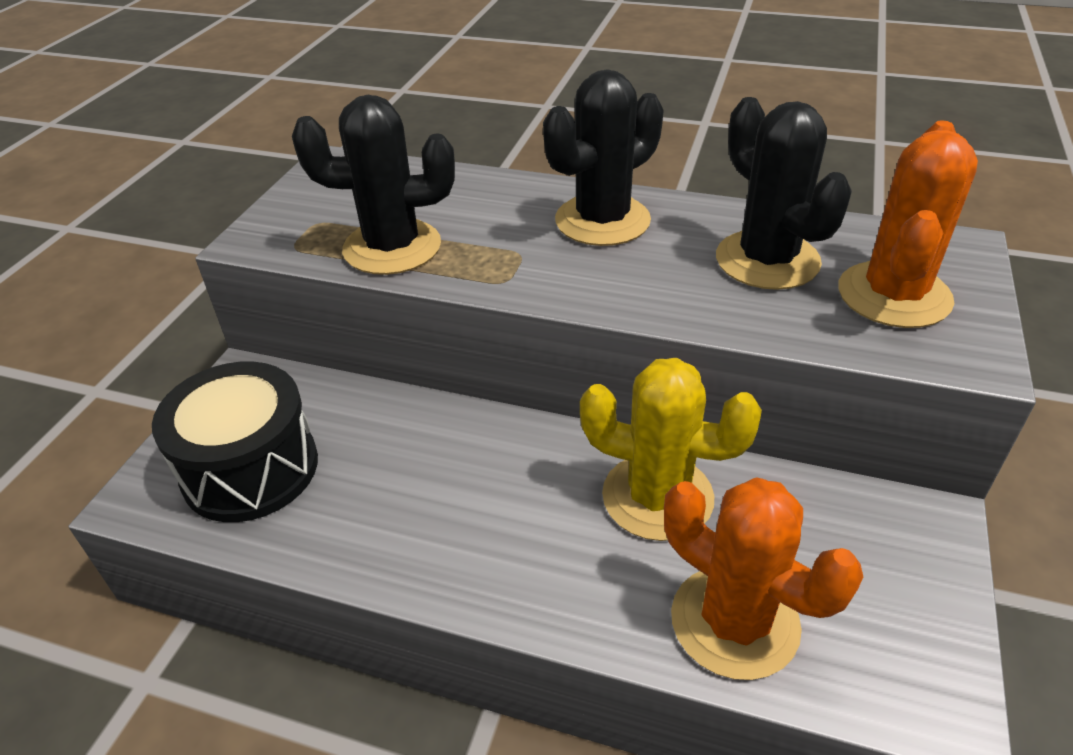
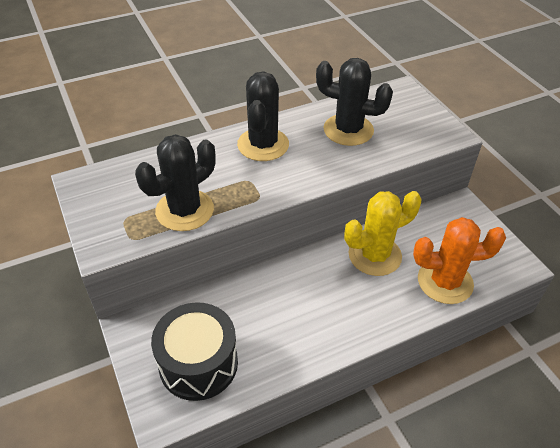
camera: 45 degrees left, 5 degrees up
(894, 295) = (405, 122): orange cactus -> none

